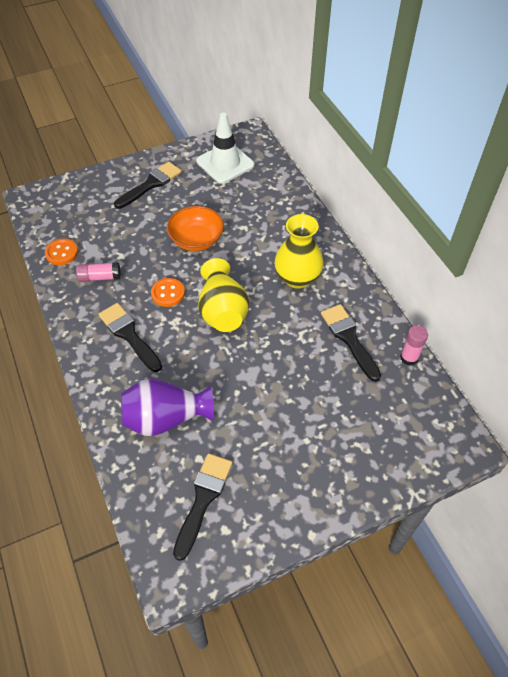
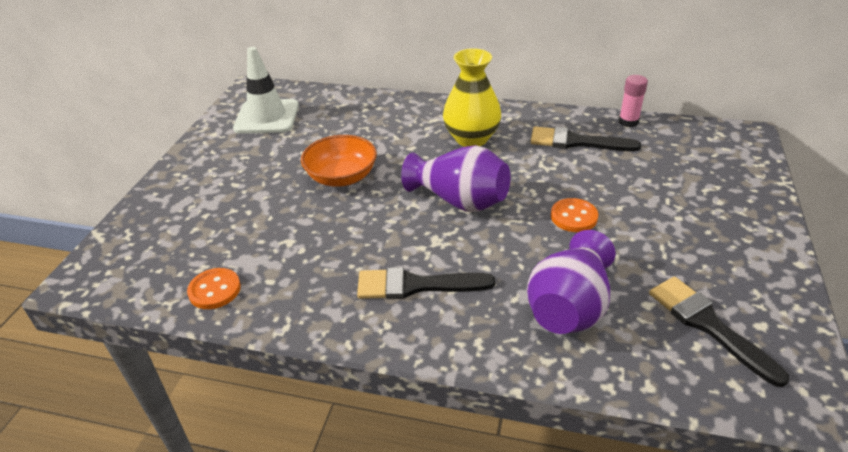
camera: 50 degrees left, 15 degrees down
(100, 277) = (299, 272): pink glue stick -> none
(151, 184) = (218, 174): black brush -> none
(168, 293) = (390, 228): orange button -> orange button (574, 217)
(222, 310) = (459, 200): yellow vase -> purple vase

